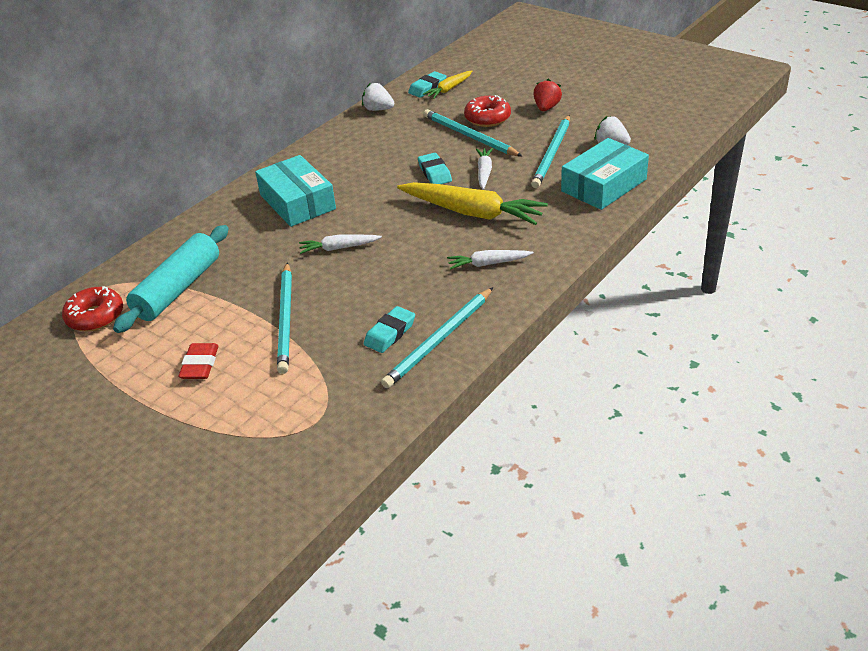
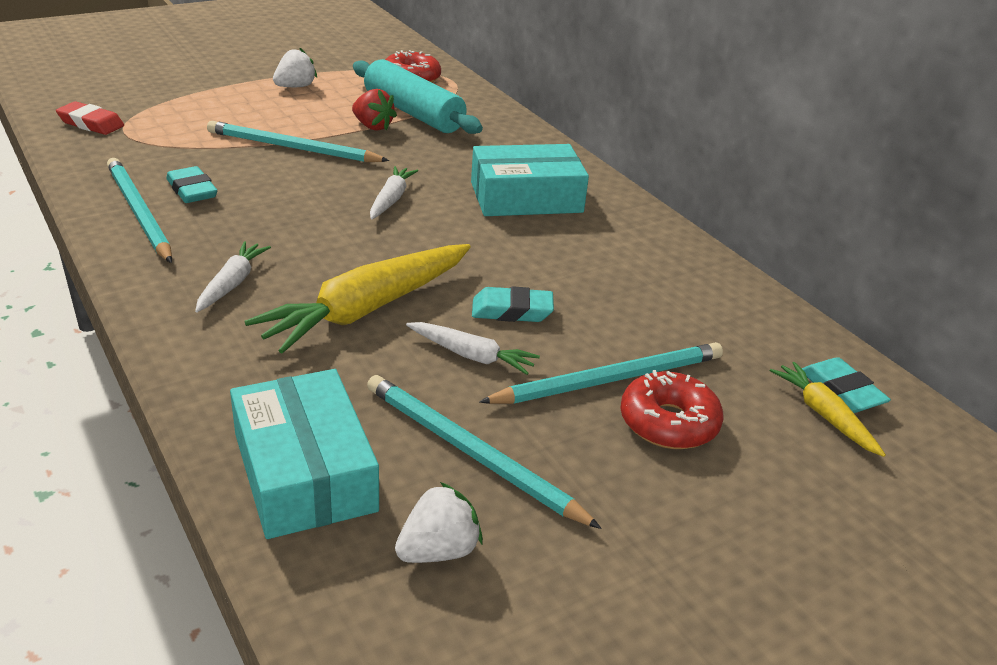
camera: 105 degrees right, 5 degrees down
(200, 365) = (278, 104): red eraser -> red eraser (91, 123)
(378, 109) = (771, 317): white strawberry -> white strawberry (295, 87)
(546, 108) = (669, 520): red strawberry -> red strawberry (373, 126)

